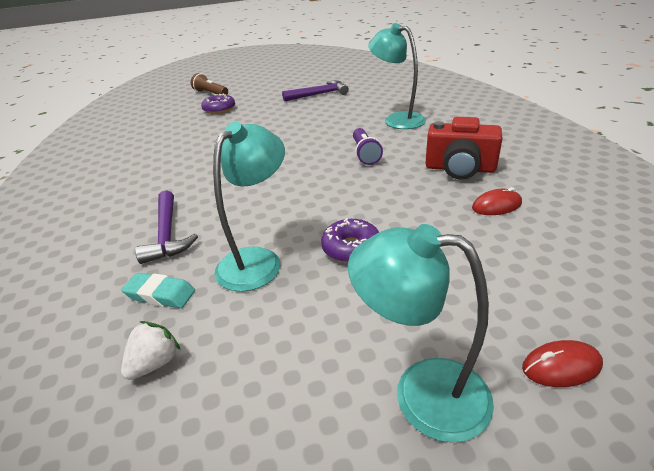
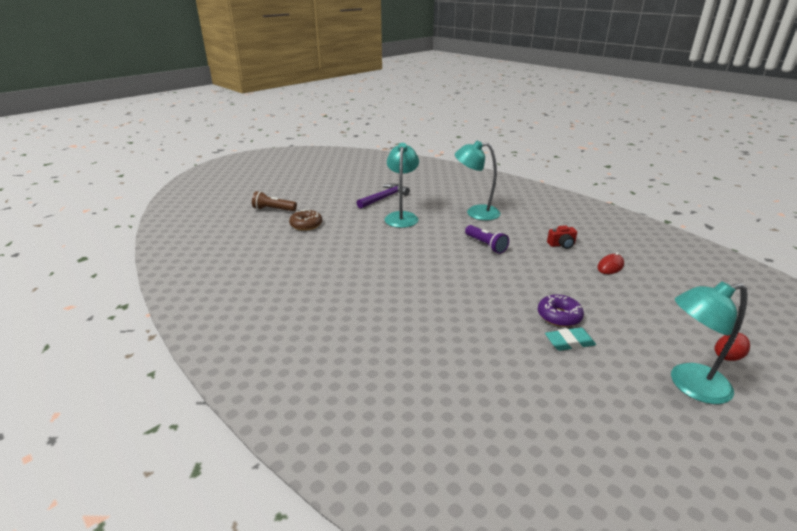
camera: 30 degrees left, 5 degrees down
(155, 363) = (531, 428): white strawberry -> none
(160, 294) = (472, 386): turquoise eraser -> turquoise eraser (569, 342)
(167, 234) = (415, 343): purple hammer -> none
(219, 109) = (306, 225): purple donut -> brown donut
(257, 260) = (509, 342): turquoise lamp -> turquoise lamp (402, 216)
(460, 169) = (561, 245): red camera -> red camera, size x0.52

